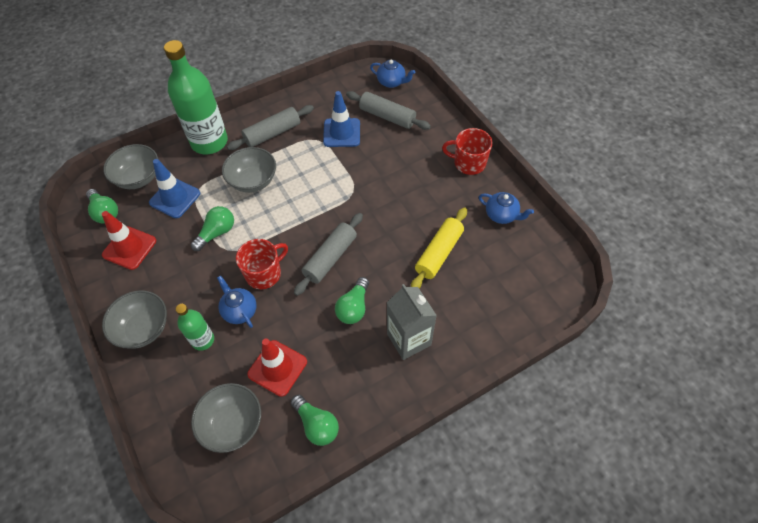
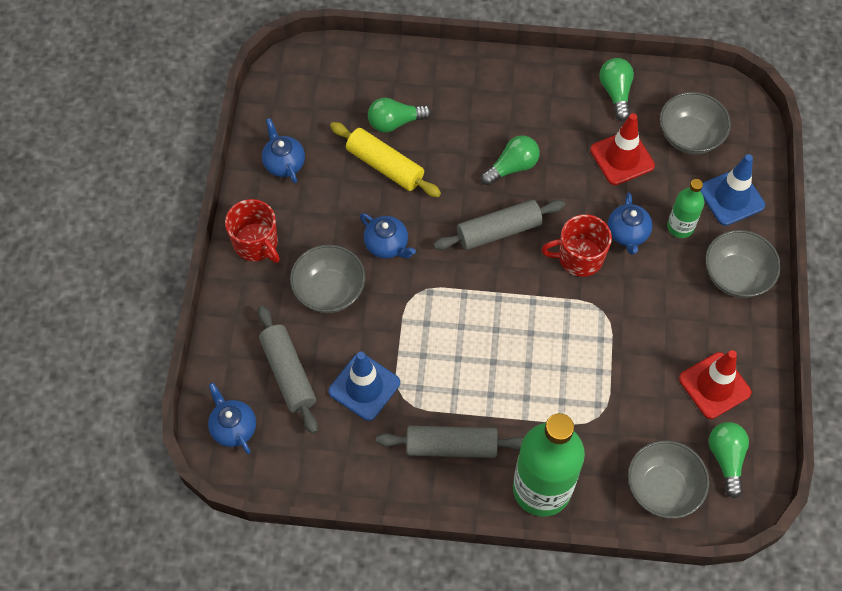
camera: 145 degrees left, 5 degrees up
(175, 198) = (630, 424): blue traffic cone -> blue traffic cone (731, 197)
(216, 233) = (604, 340): green light bulb -> green light bulb (395, 122)
(253, 181) = (521, 386): grey bowl -> grey bowl (329, 291)
(393, 207) = (387, 245): none -> blue teapot
(409, 339) = (483, 109): grey carton -> none
(439, 253) = (385, 166): yellow rolling pin -> yellow rolling pin turned 60 degrees clockwise

